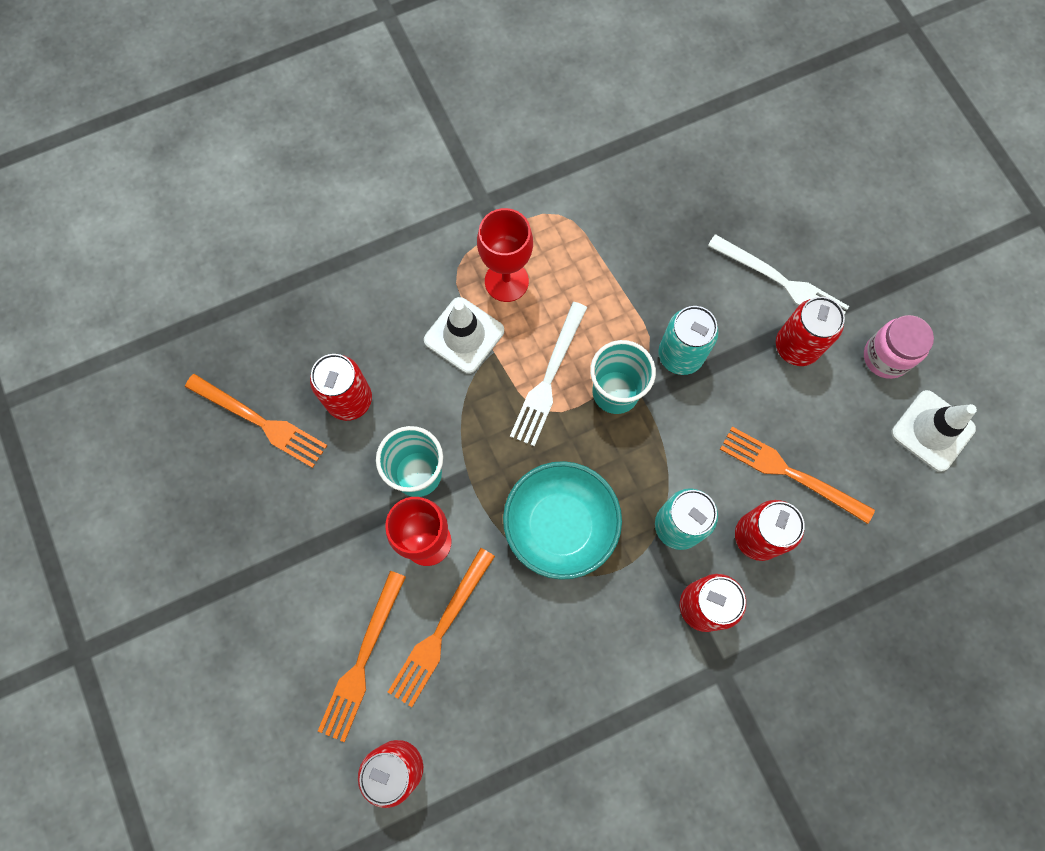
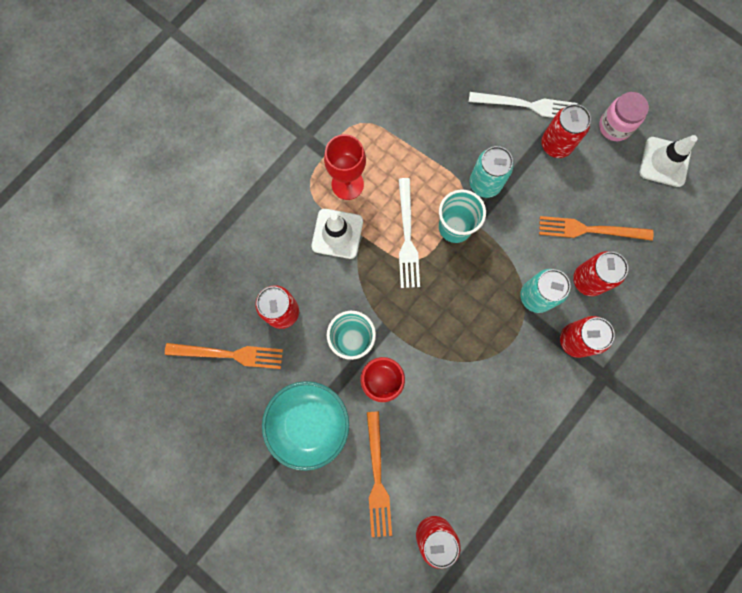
camera: 25 degrees left, 5 degrees up
(440, 630) = (418, 435): orange fork -> none
(560, 525) = (462, 331): turquoise bowl -> turquoise bowl (308, 424)

